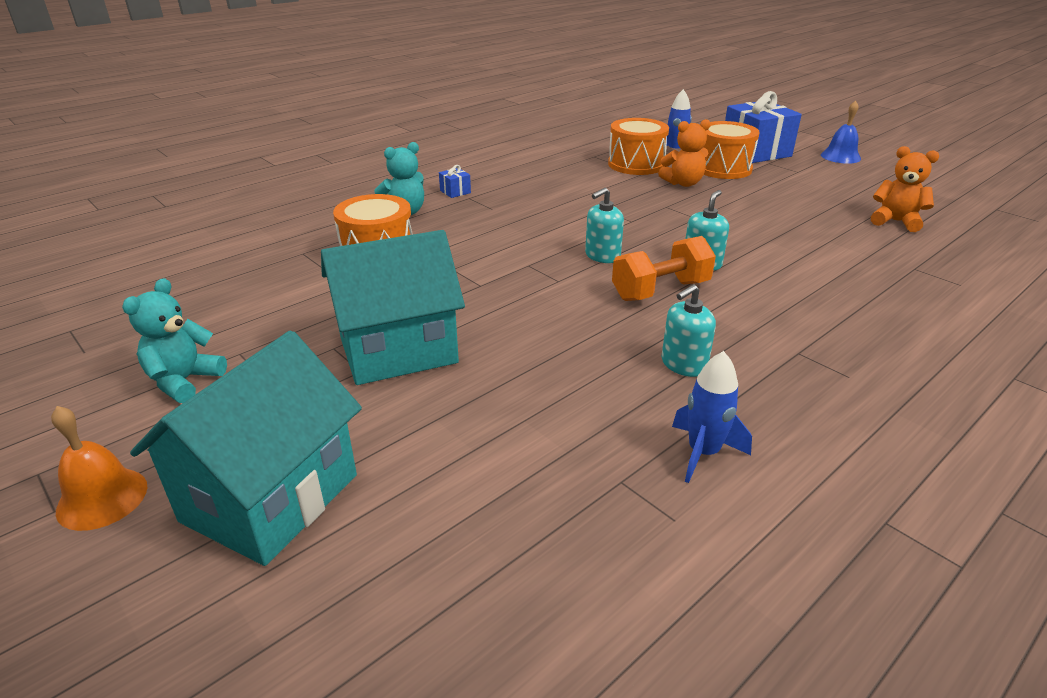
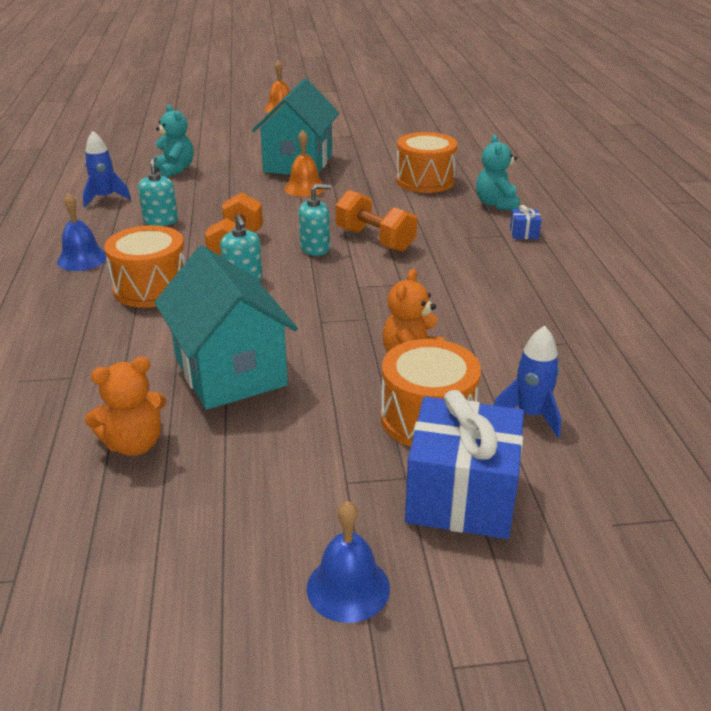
camera: 125 degrees right, 0 degrees up
(184, 381) = (342, 124): turquoise teddy bear -> turquoise teddy bear (175, 169)
(271, 498) = (235, 128): turquoise house -> turquoise house (230, 372)
(476, 313) = (304, 188): none -> orange bell
(548, 238) = (375, 240): none -> orange dumbbell
(602, 256) = (315, 248): turquoise soap dispenser -> turquoise soap dispenser turned 75 degrees clockwise
(636, 164) = (507, 358): orange drum -> orange drum (151, 288)
(826, 364) = (82, 259): none -> blue bell

